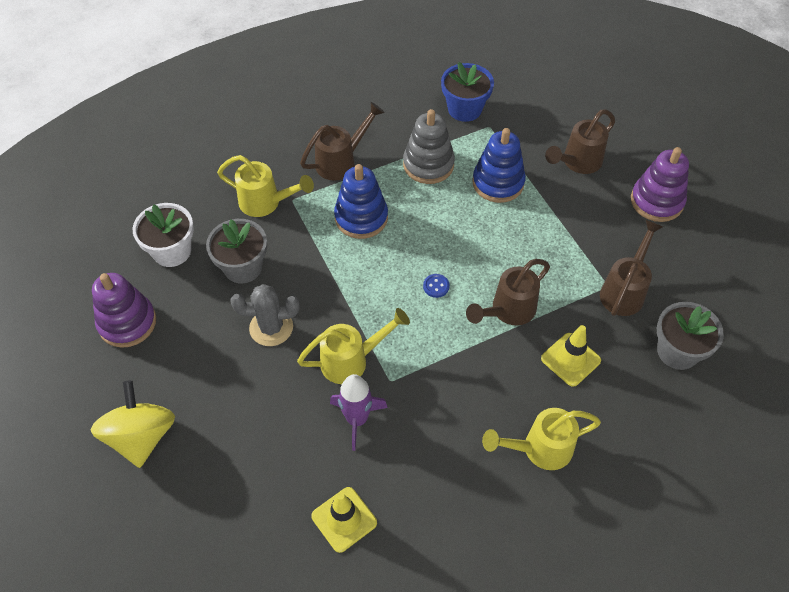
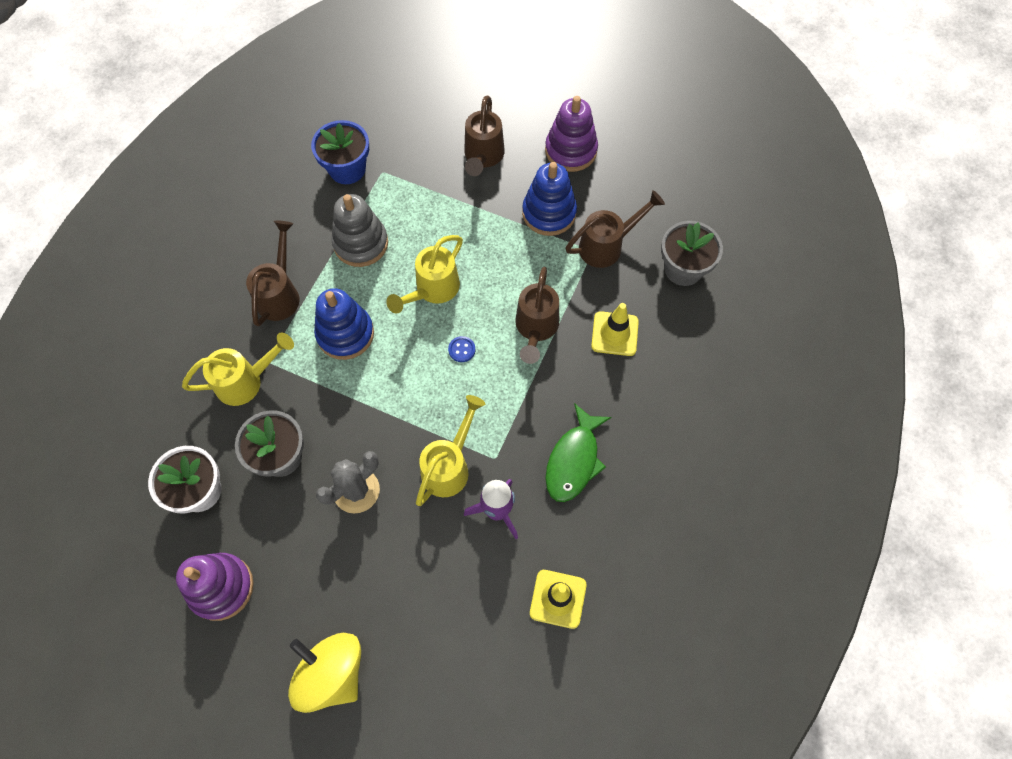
camera: 40 degrees left, 10 degrees up
(450, 428) = (574, 460): none -> green fish
(498, 183) = (434, 220): blue stacking toy -> blue stacking toy (549, 213)
(539, 449) = (651, 424): yellow watering can -> yellow watering can (432, 290)
(625, 290) = (607, 245): brown watering can -> brown watering can turned 75 degrees clockwise

